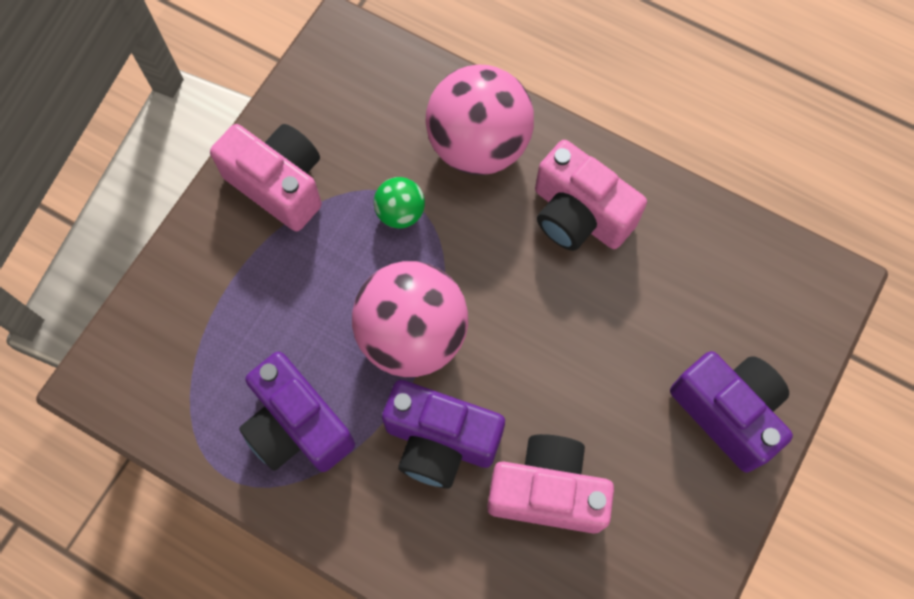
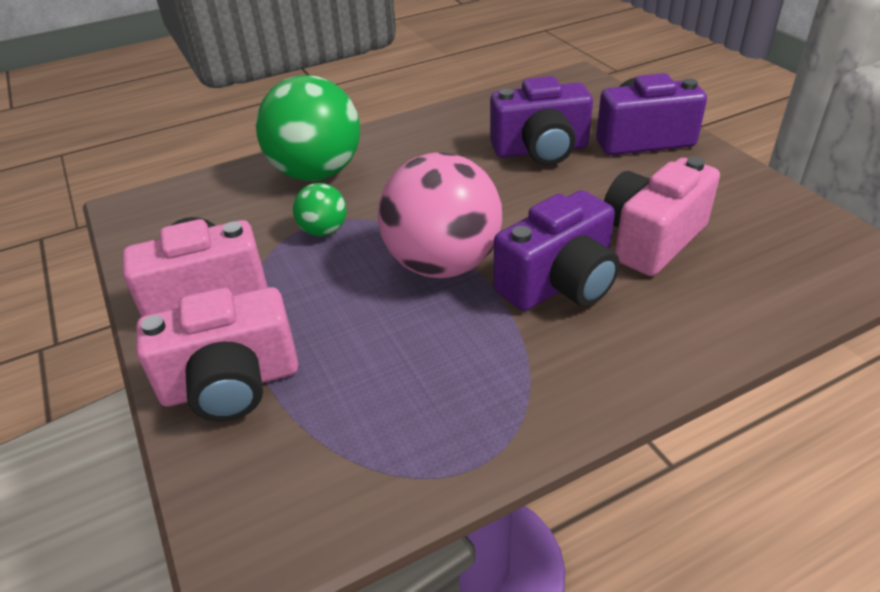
camera: 55 degrees left, 30 degrees down
(297, 426) = (466, 377): purple camera -> purple camera (541, 150)
(478, 145) = (317, 173): pink ball -> green ball
(579, 215) = (427, 149): pink camera -> pink camera (231, 384)

